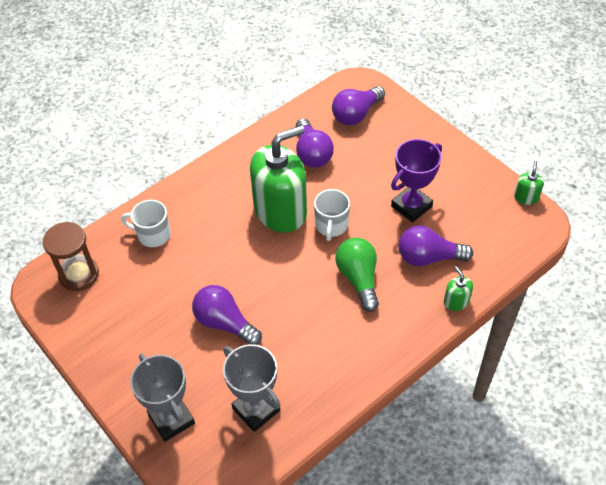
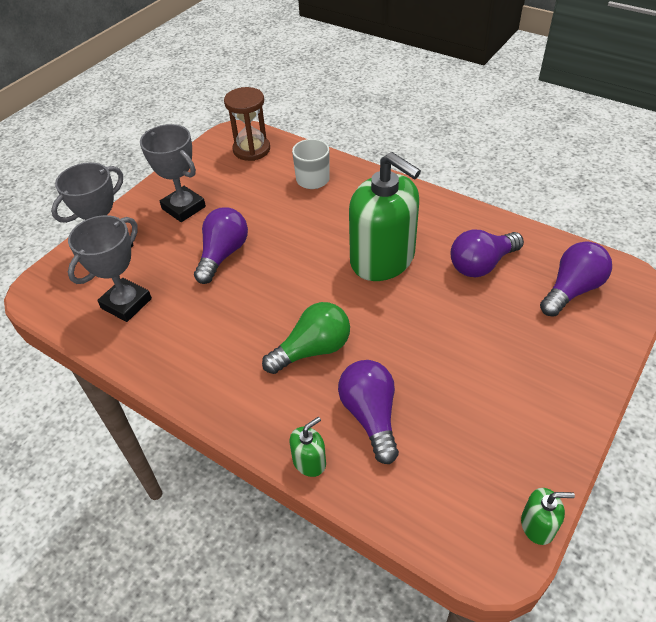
camera: 75 degrees right, 5 degrees down
(141, 347) = (183, 208): none -> grey trophy
(331, 225) = (381, 307): white mug -> none
(356, 114) = (572, 290): purple light bulb -> purple light bulb turned 105 degrees clockwise
(411, 206) = (448, 380): purple trophy -> none

